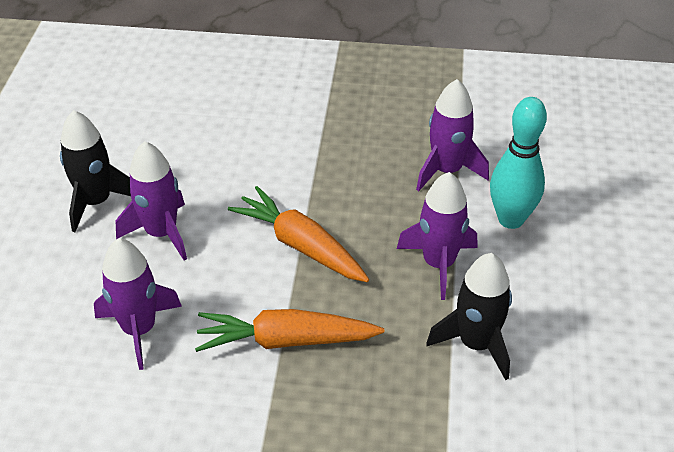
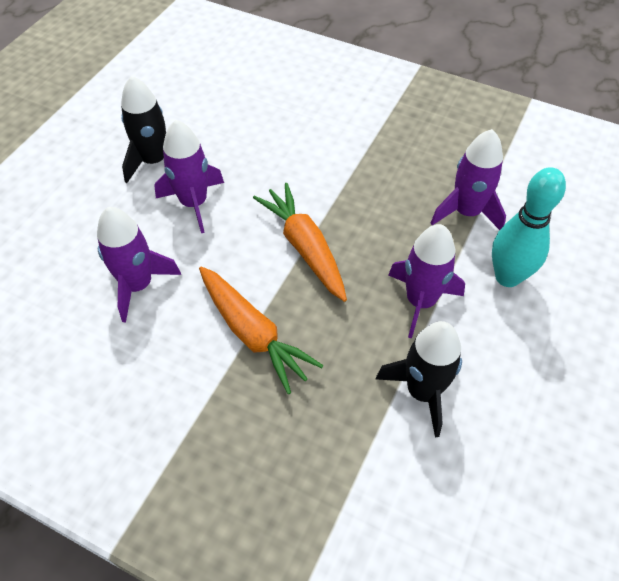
camera: 20 degrees right, 10 degrees up
(285, 341) = (253, 333): orange carrot -> orange carrot turned 150 degrees counterclockwise

